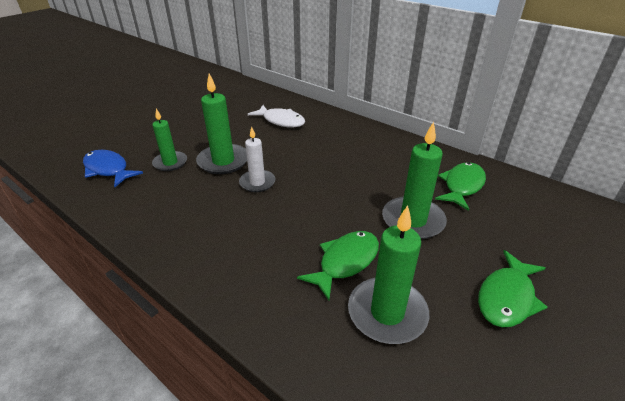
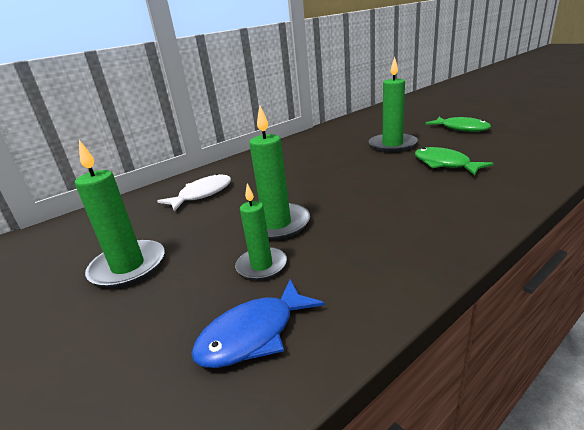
camera: 75 degrees left, 10 degrees down
(257, 182) = (329, 201): white candle -> none
(387, 313) = (490, 153): green candle -> green candle (128, 267)
(462, 186) = (351, 131): green fish -> none

